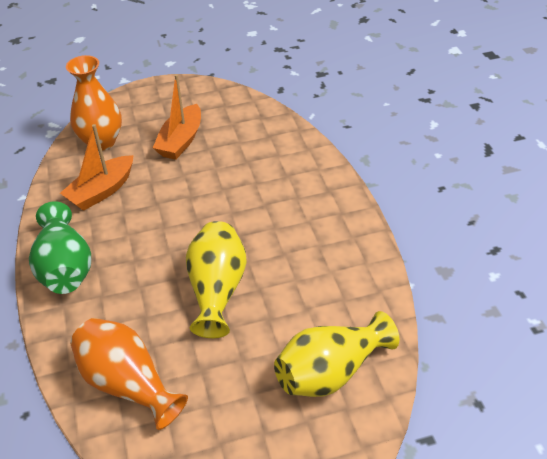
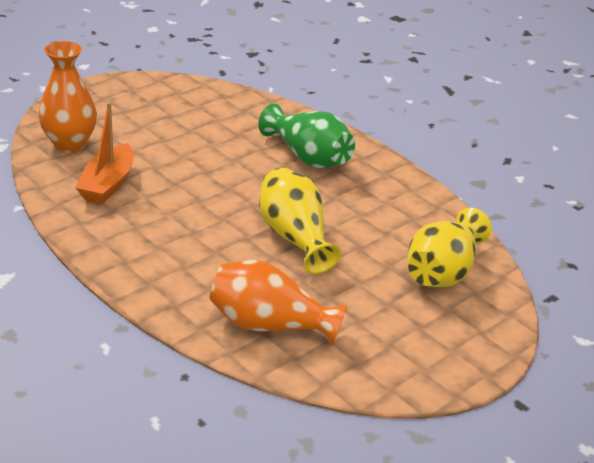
camera: 30 degrees left, 10 degrees down
(65, 267) = (124, 253): green vase -> green vase (308, 157)
(181, 141) = (157, 128): orange boat -> none

